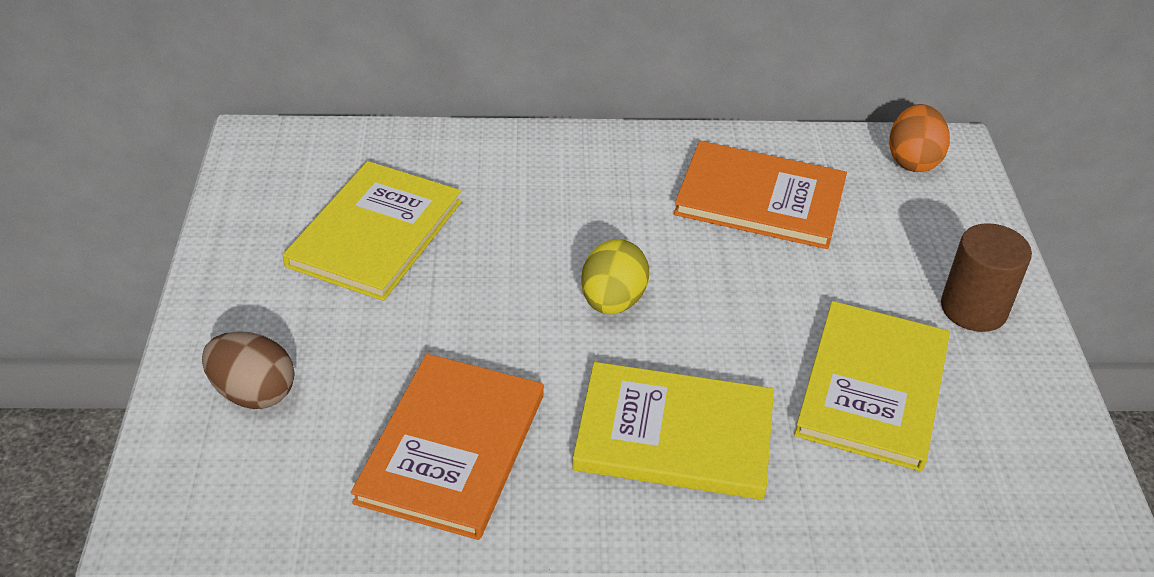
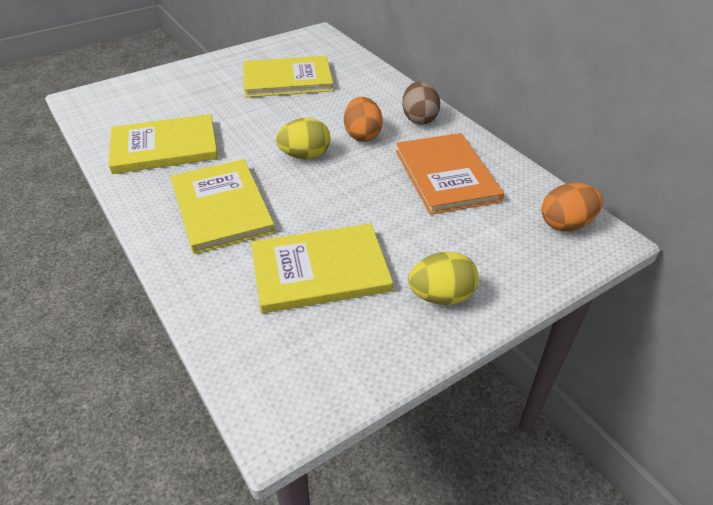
camera: 60 degrees right, 0 degrees up
(253, 393) = (163, 91): brown egg -> brown egg (419, 119)
(452, 448) = (165, 147): orange book -> yellow book
(609, 226) = (362, 135): none -> orange egg
(973, 309) = (441, 296): brown cylinder -> yellow egg

